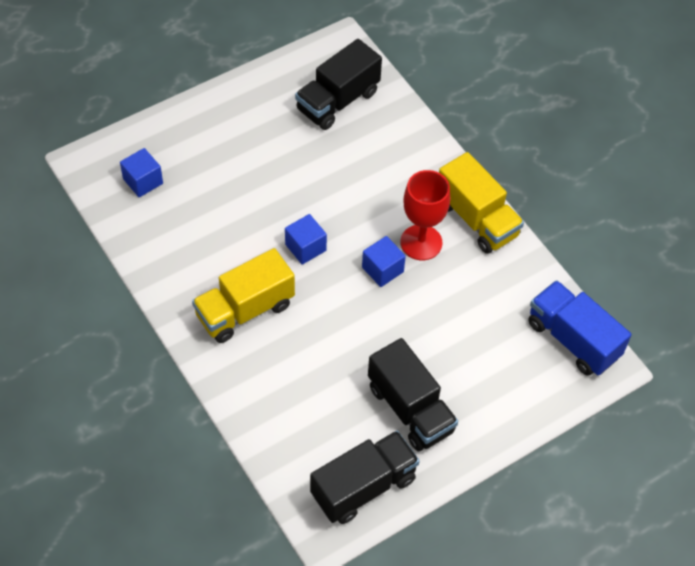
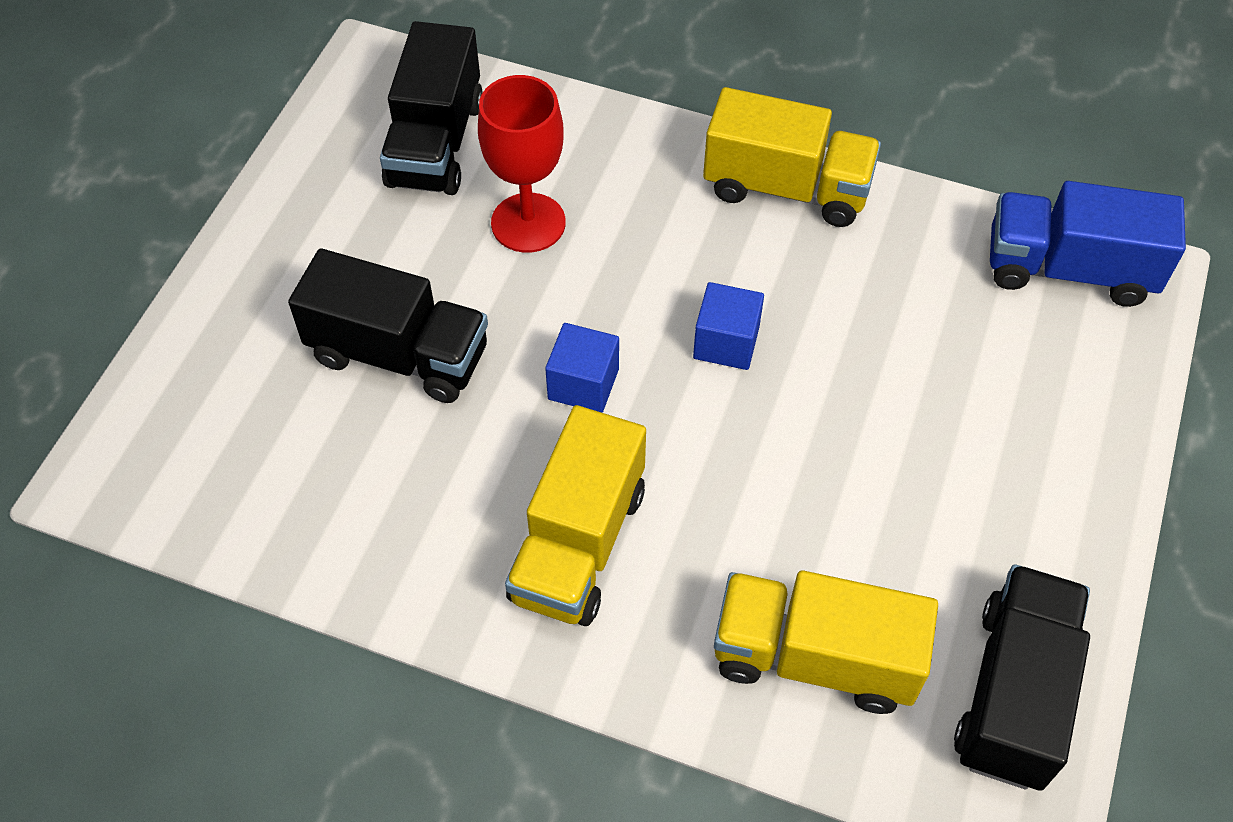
camera: 35 degrees left, 0 degrees up
(143, 181) = (227, 448): blue cube -> none
(297, 417) = (814, 658): none -> yellow truck
(410, 409) = (961, 521): black truck -> black truck (399, 354)
(421, 242) = (743, 268): red goblet -> red goblet (528, 223)

